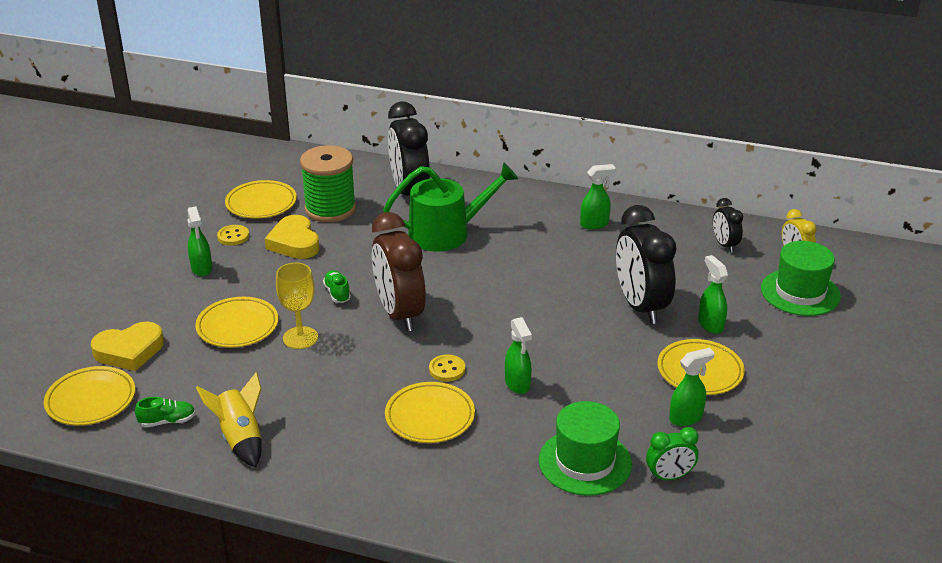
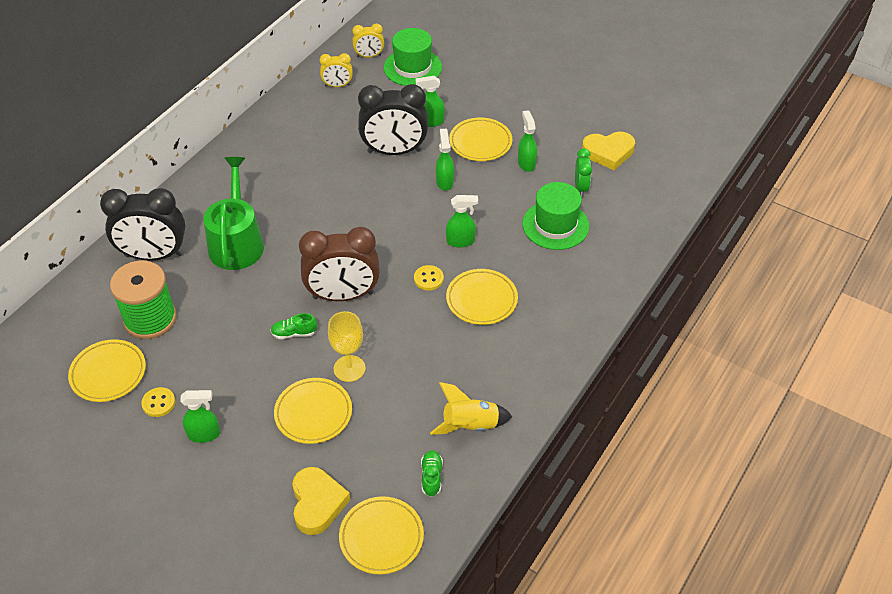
camera: 75 degrees left, 15 degrees up
(294, 243) = (196, 354): yellow heart -> yellow heart (608, 153)
(594, 224) = (272, 147): green spray bottle -> green spray bottle (444, 182)
(724, 245) = (337, 85): black clock -> yellow clock

